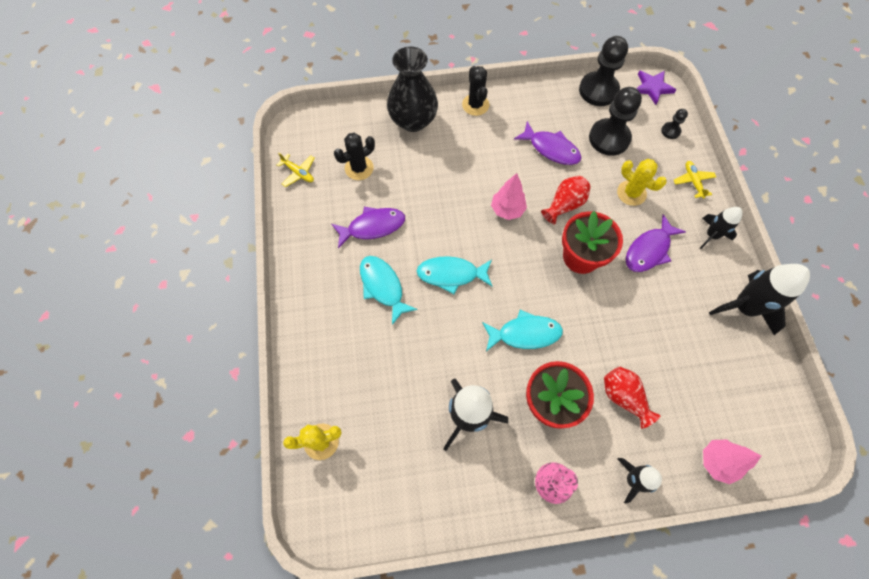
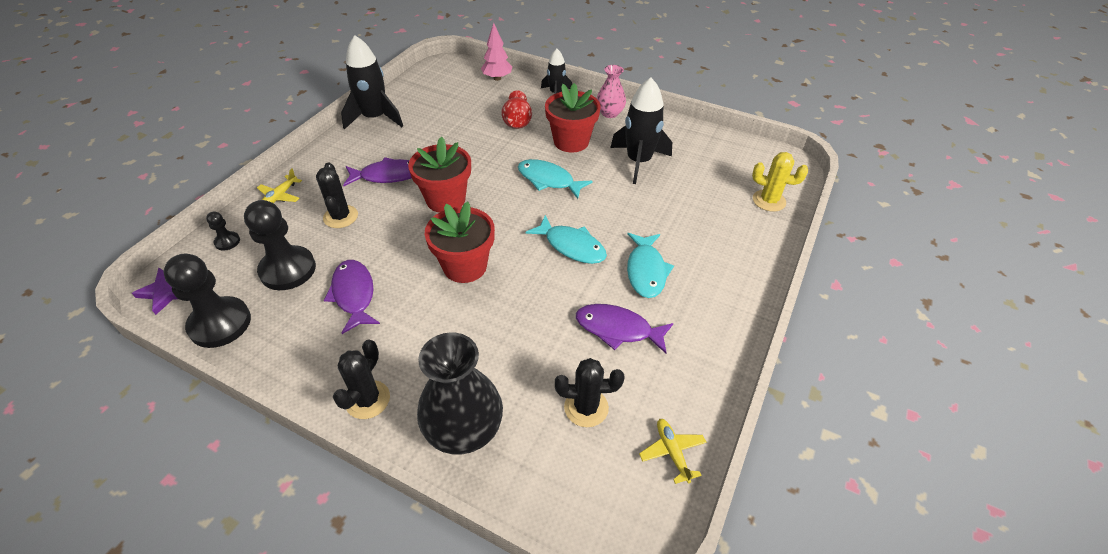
camera: 145 degrees left, 20 degrees down
(507, 210) = (465, 266): pink tree -> red flower pot
(564, 205) = (409, 241): red vase -> none
(631, 193) = (340, 217): yellow cactus -> black cactus
(711, 235) = (328, 159): black rocket -> none

